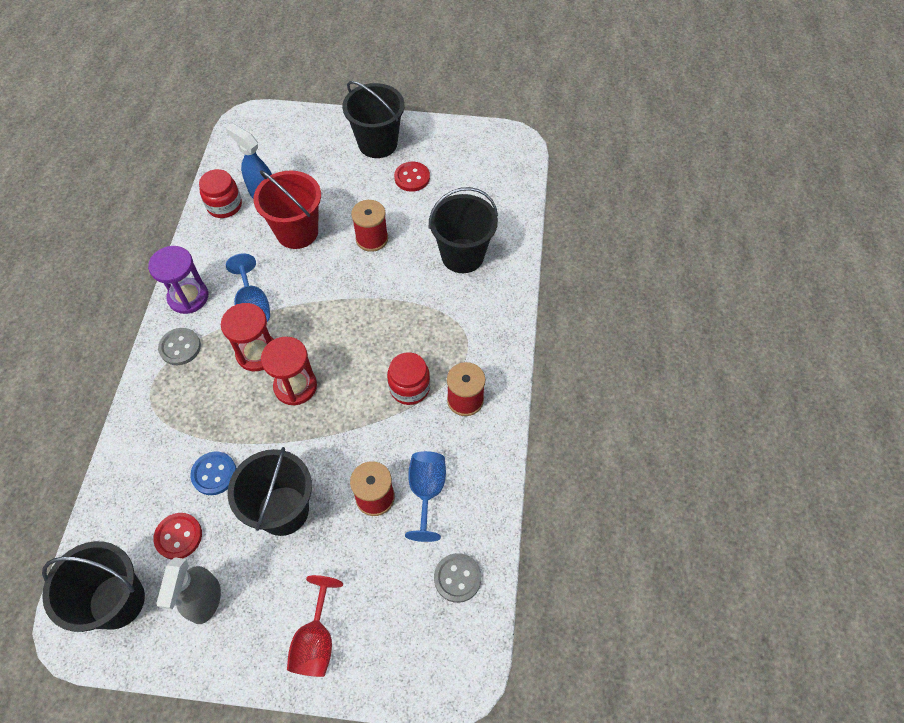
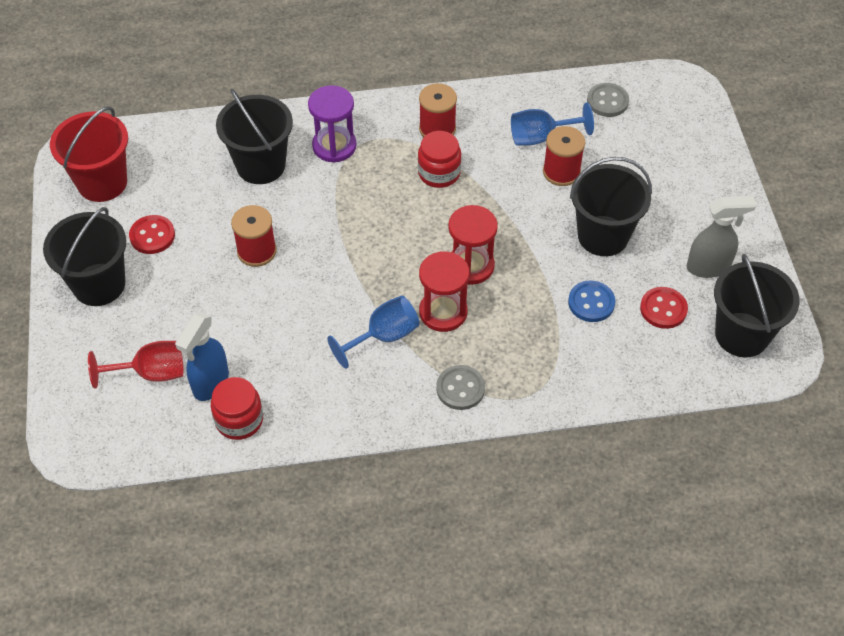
camera: 105 degrees left, 5 degrees down
(188, 297) = (390, 407): purple hourglass -> purple hourglass (334, 146)
(297, 232) = (264, 327): red bucket -> red bucket (102, 182)
(316, 641) = (701, 179): red goblet -> red goblet (151, 373)

